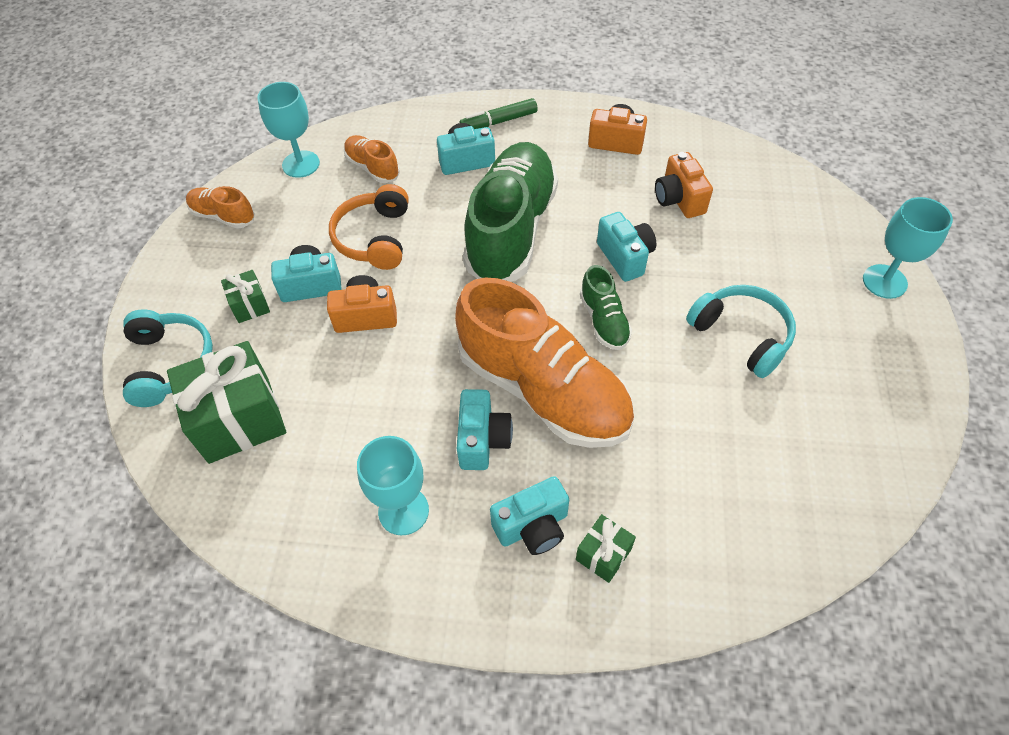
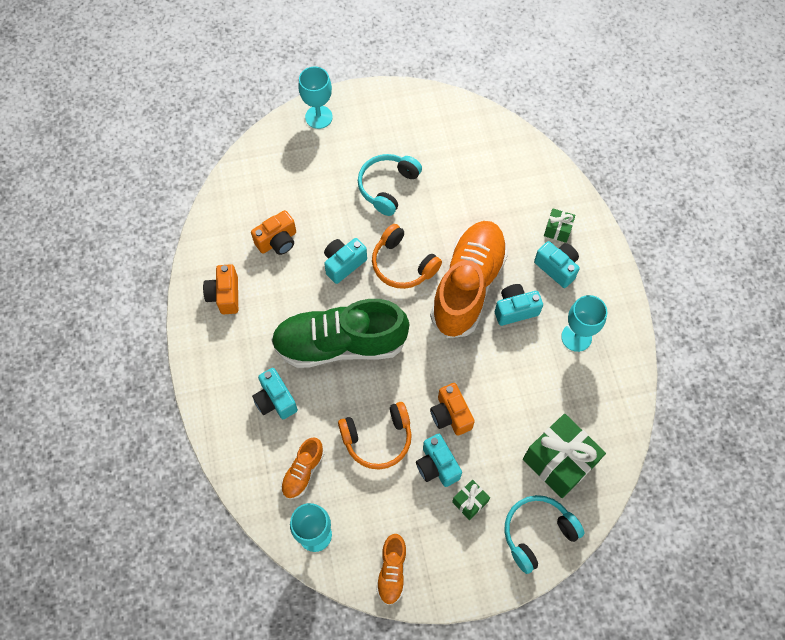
camera: 110 degrees left, 10 degrees up
(499, 122) = (222, 390): green marker -> none
(604, 320) = (402, 264): green shoe -> orange headphones

